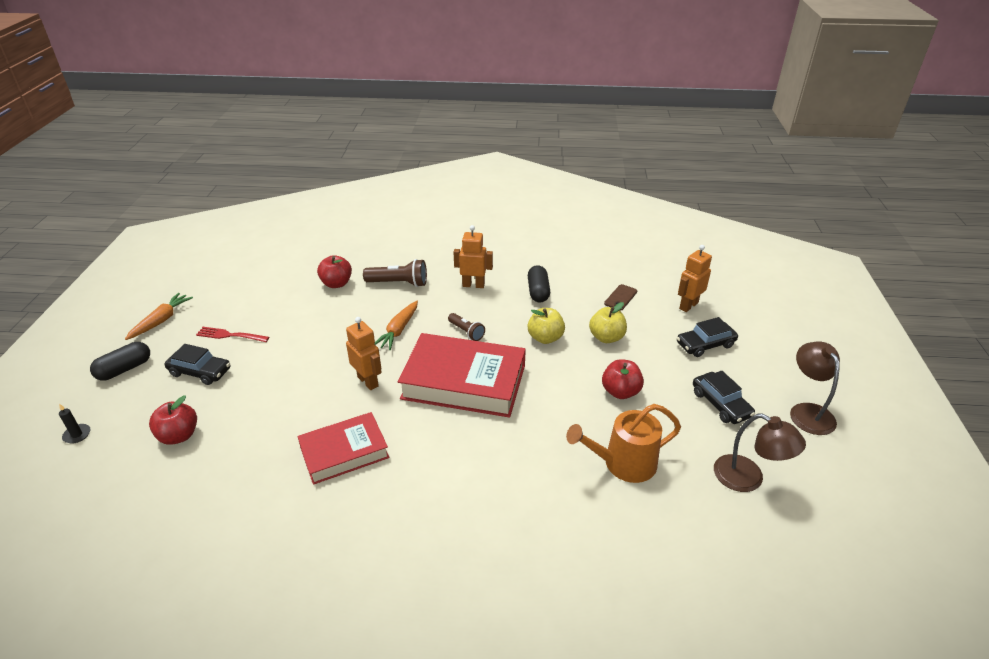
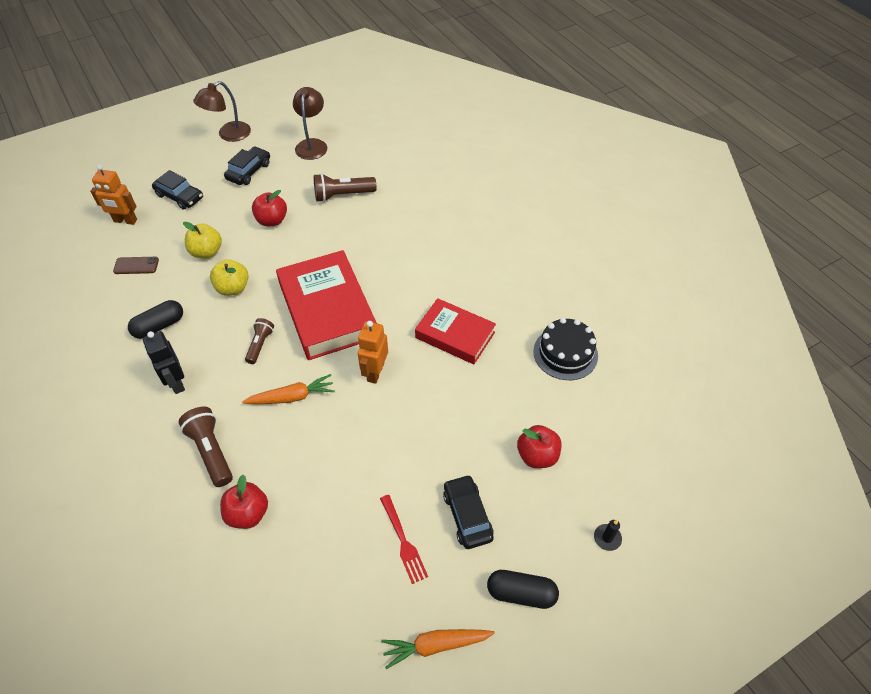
camera: 125 degrees left, 15 degrees up
(225, 526) = (565, 353): none -> black cake
(473, 285) = (176, 383): orange robot -> black robot
(624, 463) = (342, 195): orange watering can -> brown flashlight

